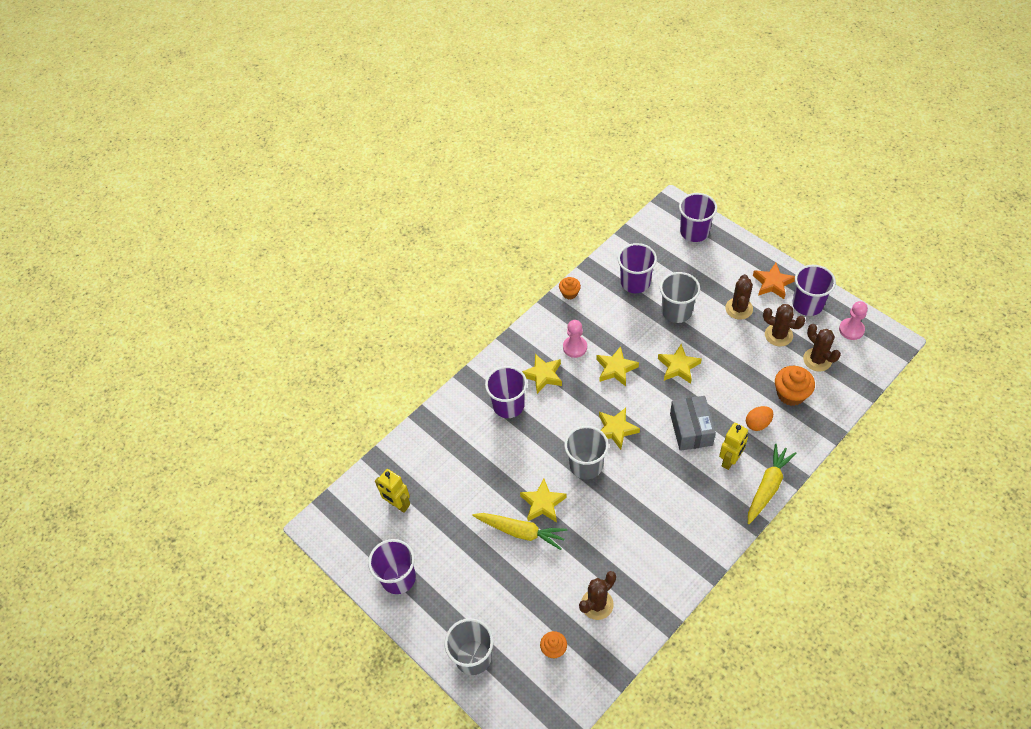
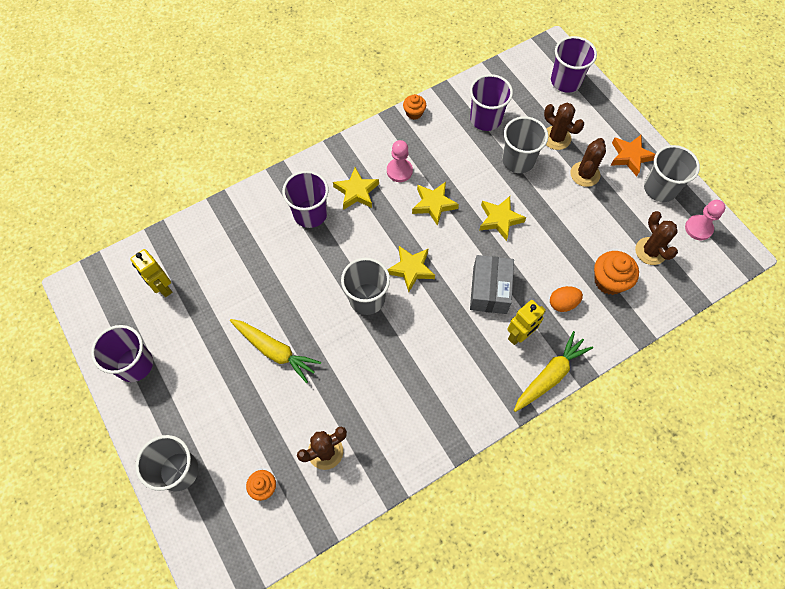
camera: 10 degrees right, 10 degrees up
(543, 503) = (308, 327): yellow star -> none
(778, 335) = (617, 213): brown cactus -> brown cactus (556, 138)
(807, 304) = (660, 188): purple cup -> grey cup

